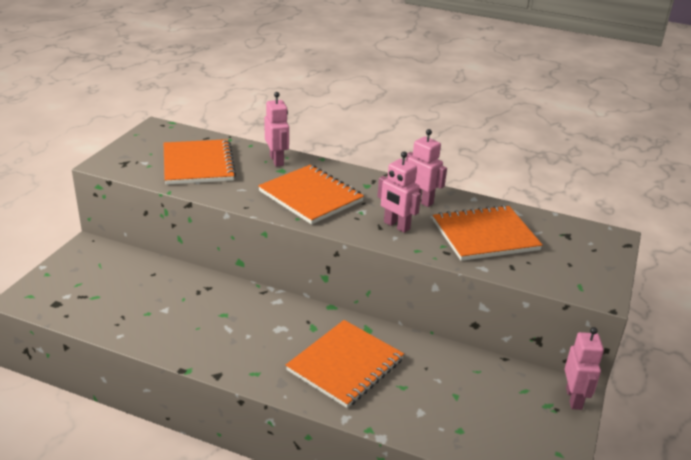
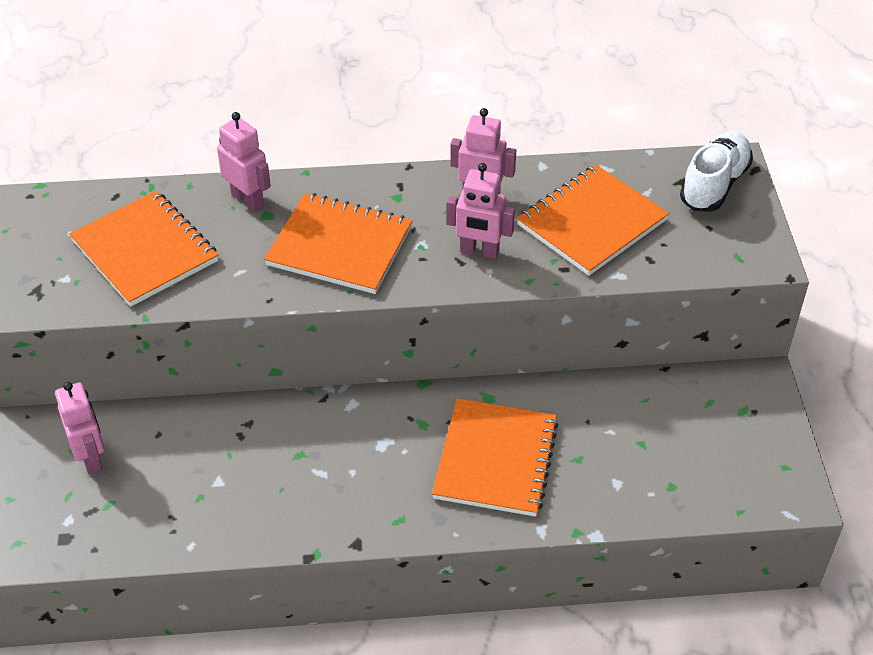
camera: 25 degrees left, 15 degrees up
(574, 398) = (765, 389): pink robot -> pink robot (91, 458)
(590, 243) = (714, 185): none -> white shoe

